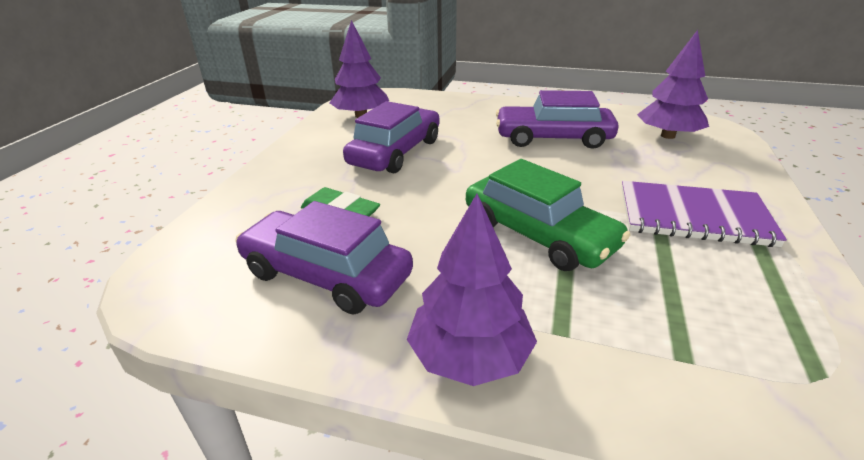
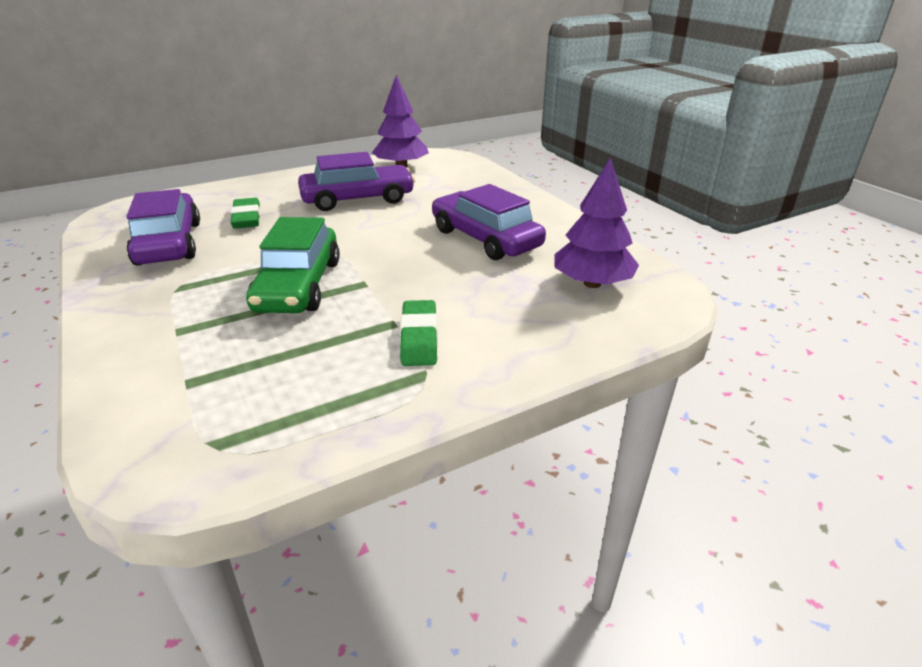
camera: 45 degrees right, 0 degrees up
(469, 356) = (125, 311): purple tree -> none
(693, 216) = (419, 338): purple notebook -> green eraser

